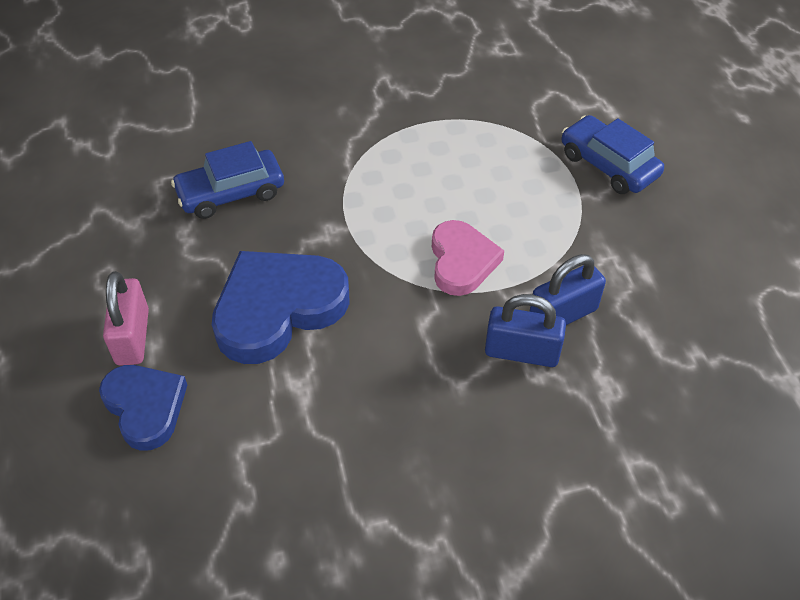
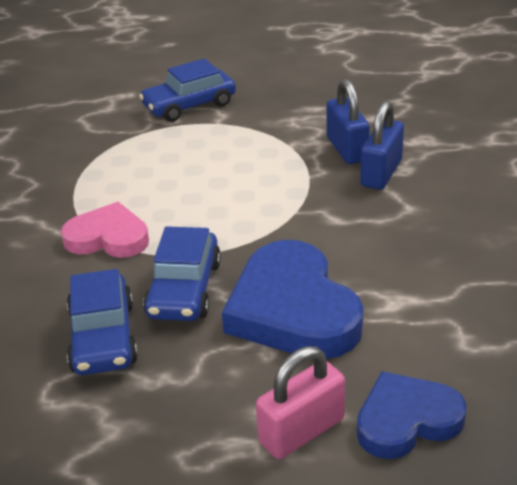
camera: 75 degrees left, 15 degrees down
(132, 337) = (302, 431): pink padlock -> pink padlock turned 45 degrees counterclockwise
(296, 229) = (184, 289): none -> blue car
(462, 261) = (270, 191): pink heart -> pink heart (108, 237)

